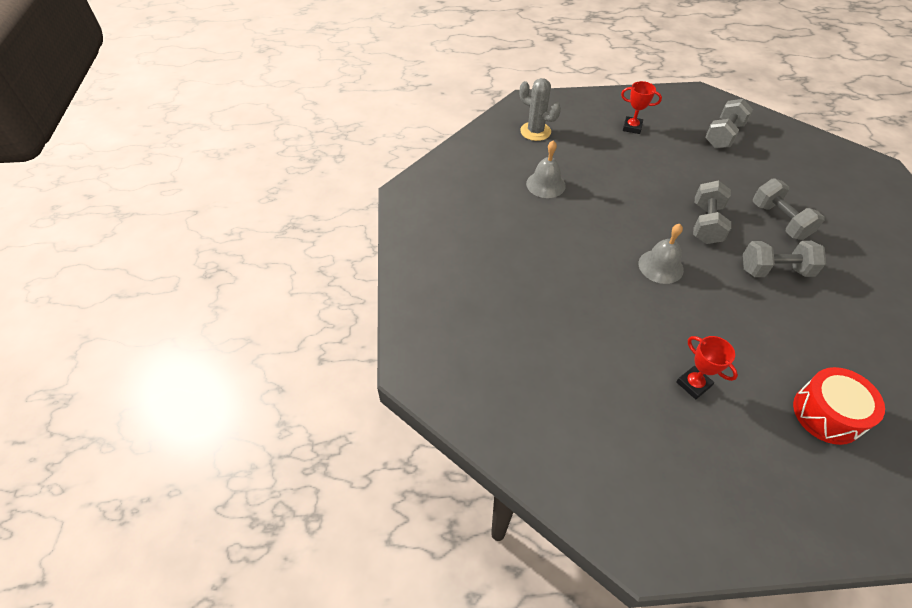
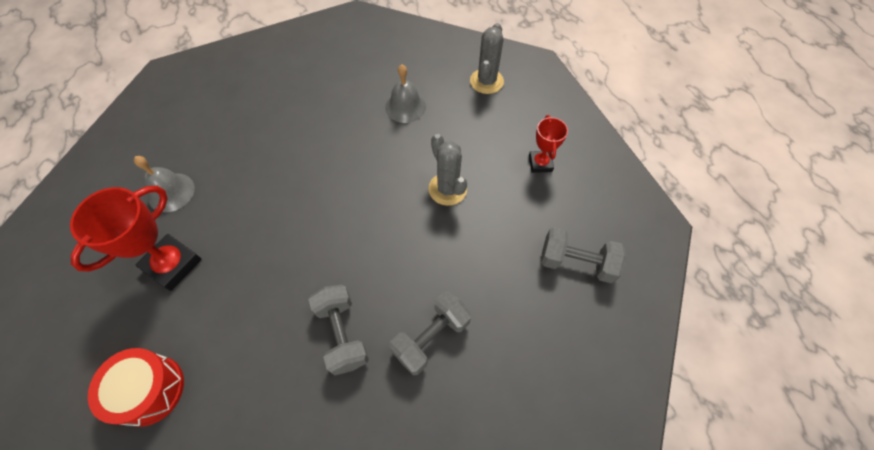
camera: 70 degrees right, 10 degrees up
(645, 181) = (447, 189): none -> grey cactus
(660, 266) = (317, 220): grey bell -> grey bell (171, 192)
(693, 384) = (172, 264): red trophy -> red trophy, size x1.73
(706, 224) = (397, 256): grey dumbbell -> none

